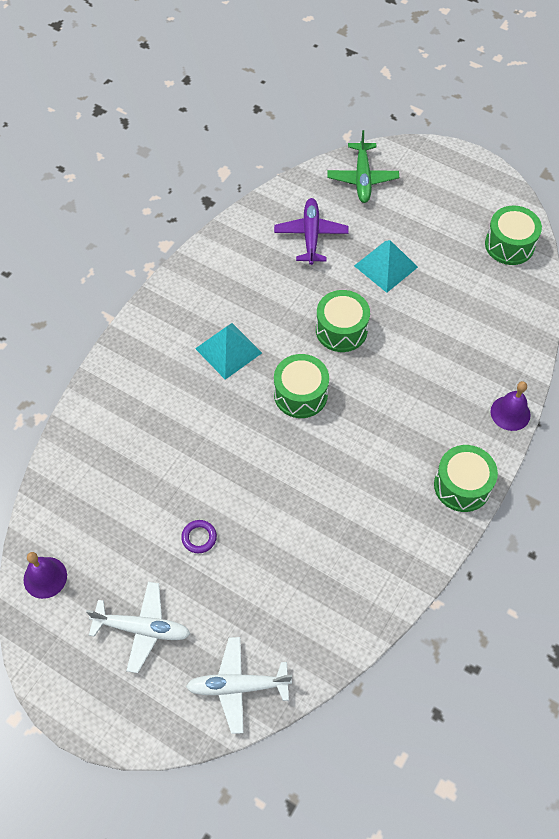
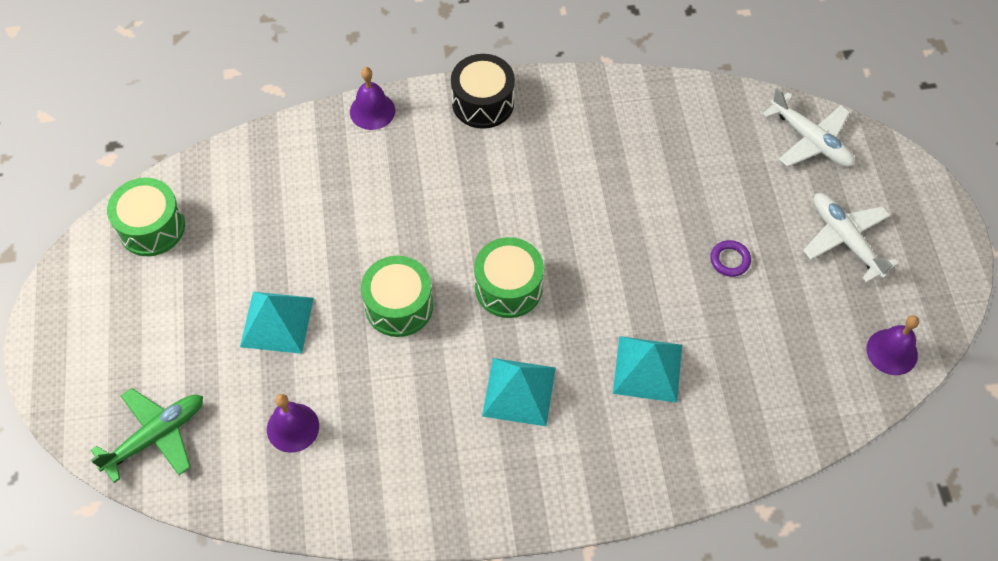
camera: 130 degrees left, 0 degrees up
(176, 426) = (648, 369): none -> turquoise pyramid
(311, 235) = (293, 427): purple plane -> purple bell
(462, 485) = (483, 103): green drum -> black drum

